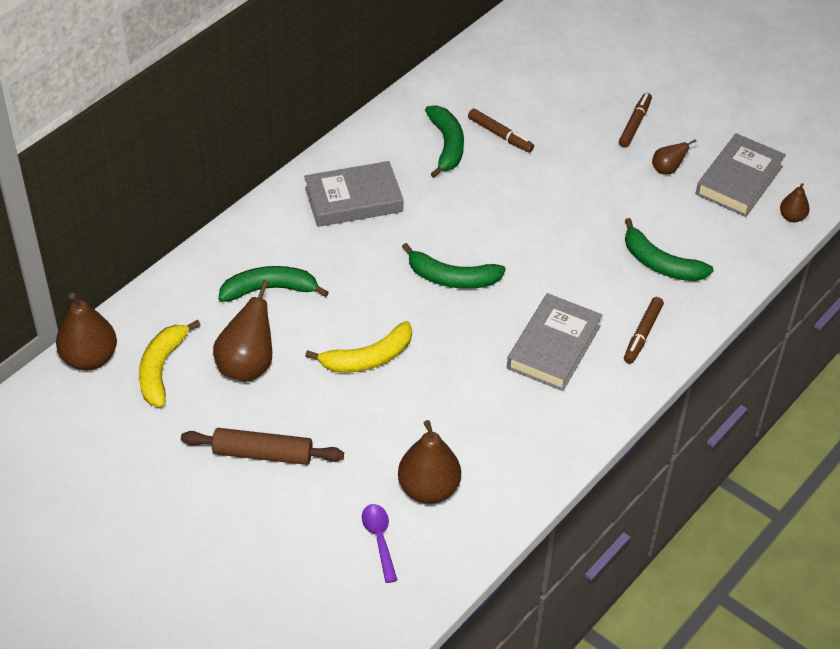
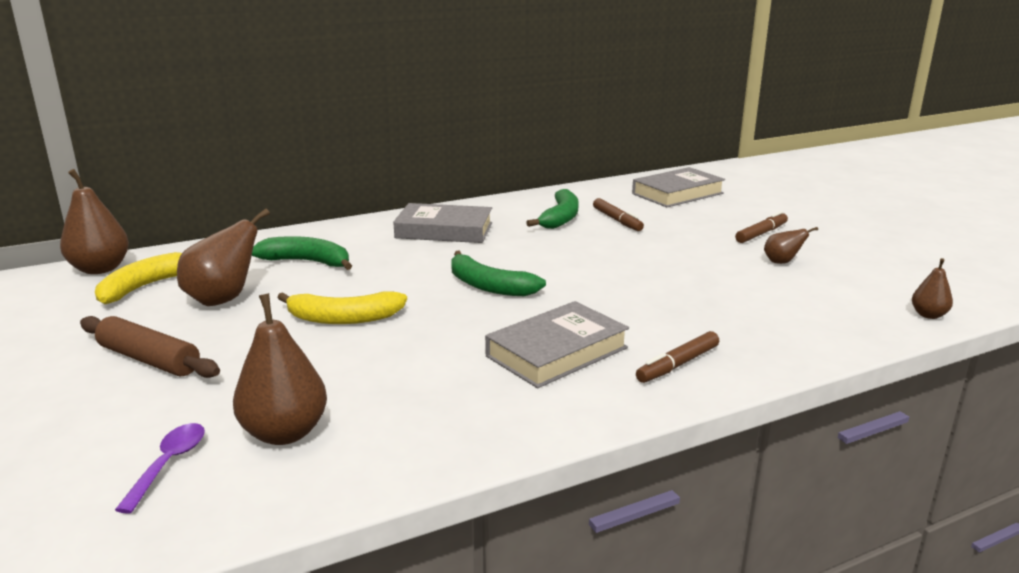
camera: 25 degrees right, 25 degrees down
(660, 263) = (736, 318): green banana -> none
(739, 180) = (867, 281): grey book -> grey book (677, 193)

